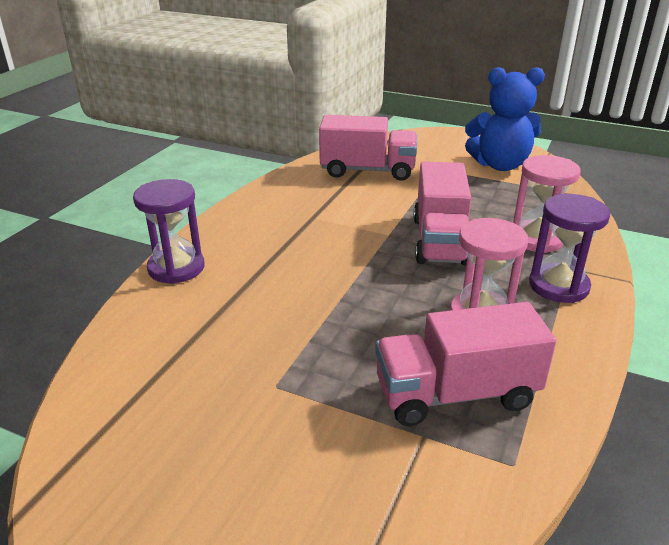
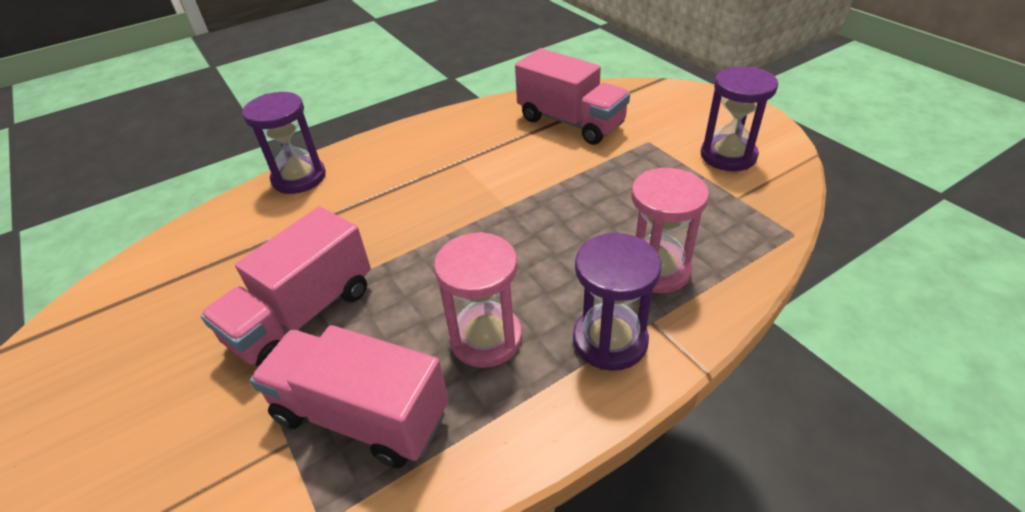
camera: 35 degrees right, 10 degrees up
(440, 241) = (547, 232): pink truck -> pink truck (303, 315)
(500, 165) = (728, 156): blue teddy bear -> purple hourglass

